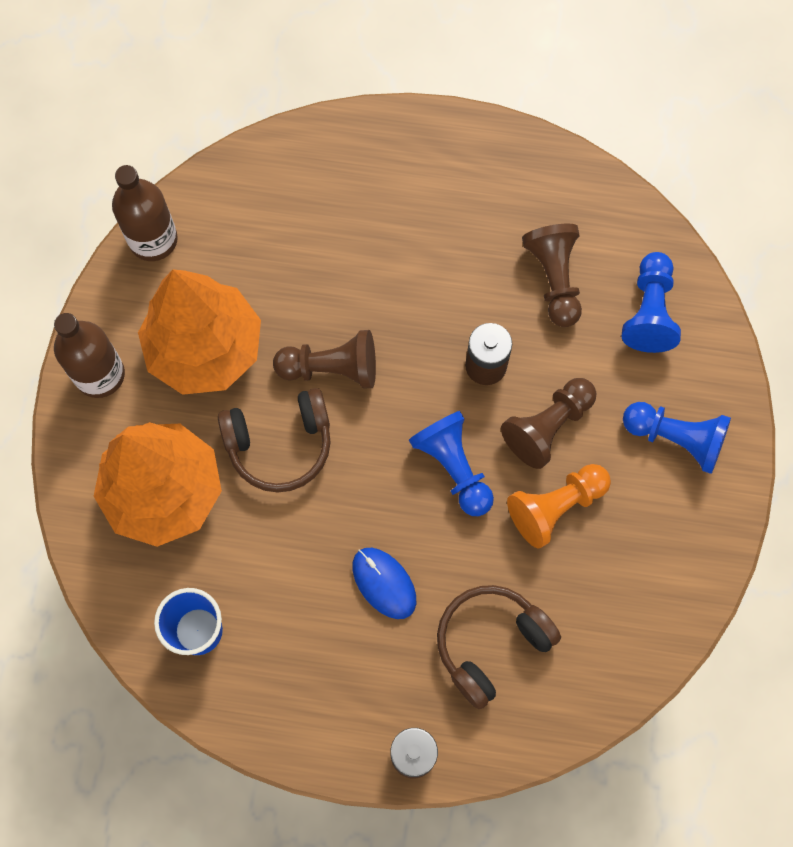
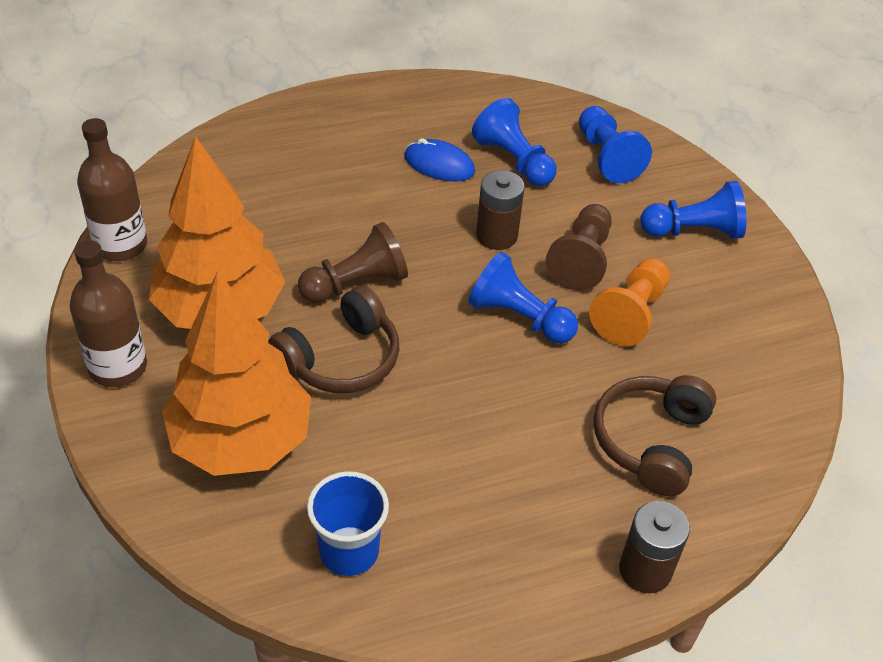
camera: 30 degrees left, 25 degrees down
(384, 583) = (516, 432): blue mouse -> blue mouse (439, 164)
(554, 279) = (514, 161): brown pawn -> blue pawn

